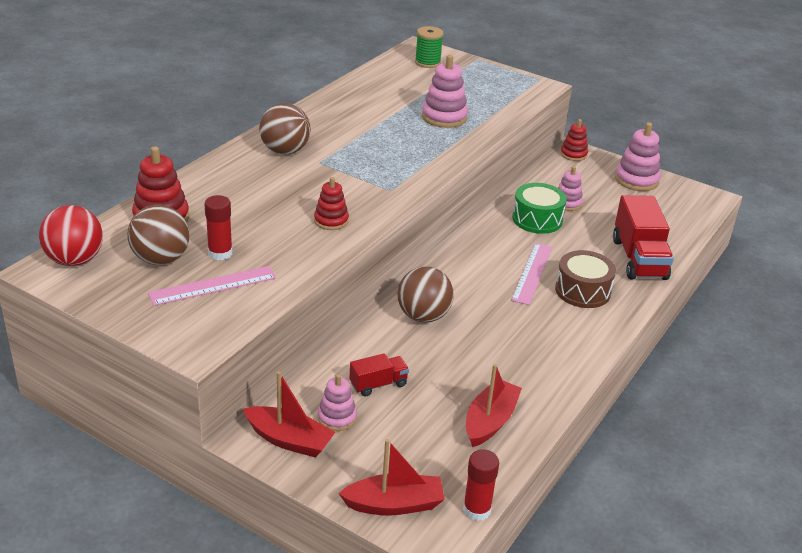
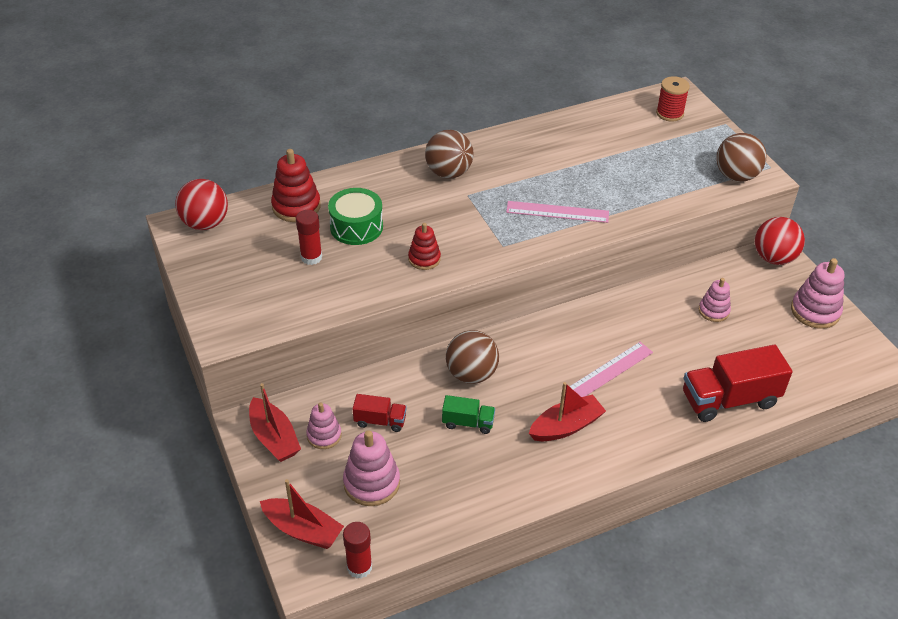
camera: 35 degrees right, 10 degrees up
(161, 259) = (264, 246): brown ball -> brown ball (736, 176)
(213, 285) = (281, 285): pink ruler -> pink ruler (557, 212)
(427, 62) = (669, 113): green spool -> red spool
(444, 117) = (626, 182): pink stacking toy -> pink stacking toy (371, 483)
(457, 354) = (468, 423): none -> green truck
(490, 421) = (439, 496): red boat -> red boat (566, 426)
(537, 219) = (666, 317): green drum -> green drum (356, 227)
(573, 154) = (774, 258): red stacking toy -> red ball
(582, 291) = (639, 410): brown drum -> none
(638, 259) = (729, 399): red truck -> red truck turned 45 degrees clockwise

